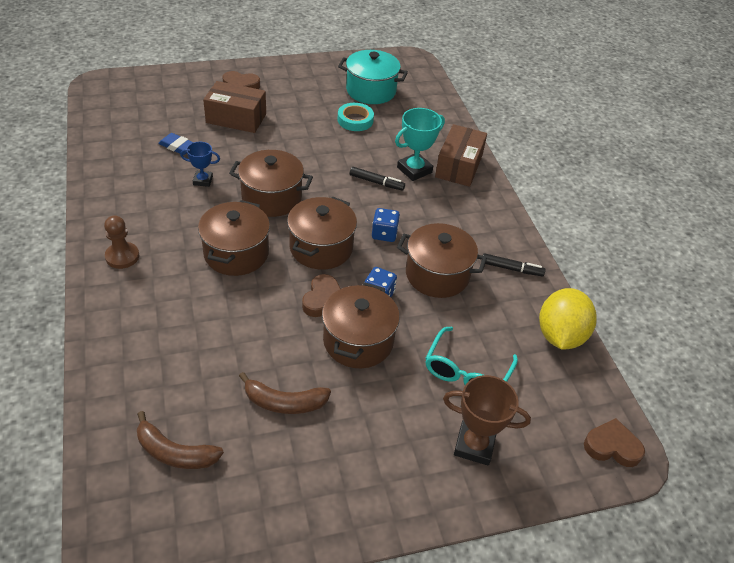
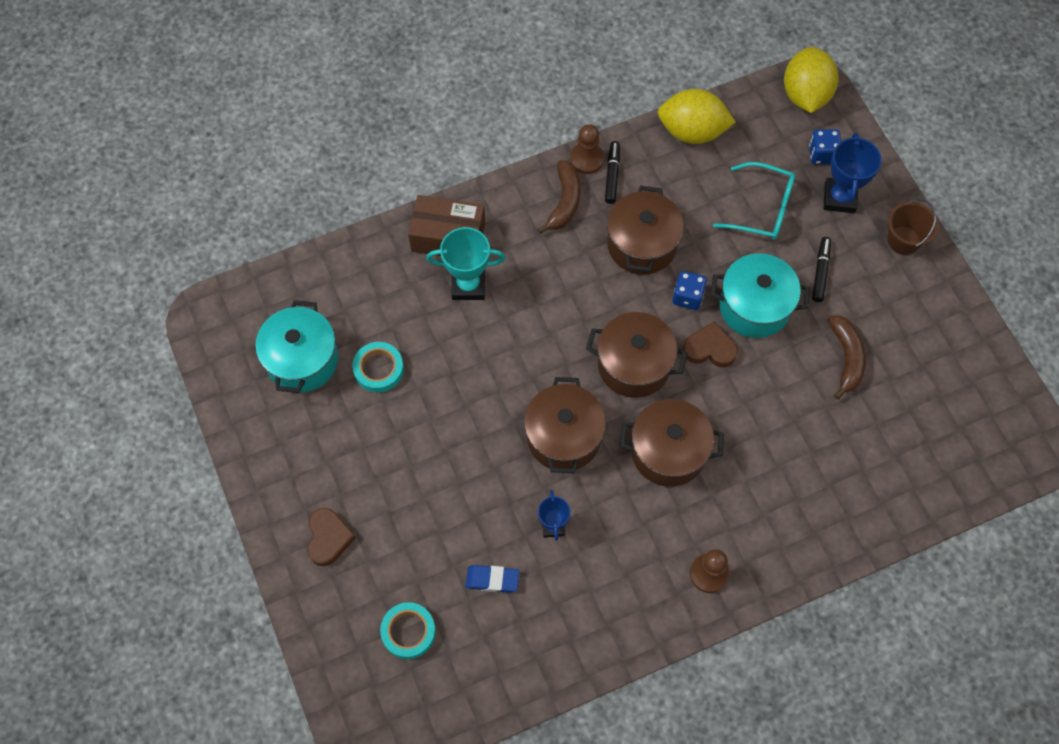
camera: 95 degrees left, 20 degrees up
(162, 107) = (408, 632): none -> turquoise tape
(175, 452) = (928, 436): brown banana -> brown banana (564, 202)
(177, 146) = (492, 579): blue eraser -> blue eraser turned 75 degrees clockwise
(236, 118) = (410, 522): brown box -> none
(358, 341) = (754, 307): brown pot -> turquoise pot
(376, 182) = (504, 324): black marker -> black marker (820, 272)
(384, 234) = (593, 303): blue dice -> blue dice (822, 154)
(413, 496) = (903, 240): none -> brown bucket
(414, 170) = (468, 285): turquoise trophy -> turquoise trophy turned 45 degrees counterclockwise
(474, 445) = (839, 198): brown trophy -> blue trophy
(529, 255) = (587, 159): none -> brown pawn
(612, 446) = (805, 95): brown heart -> yellow lemon

